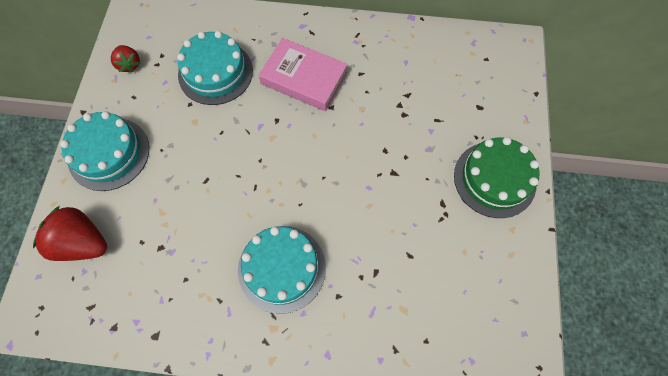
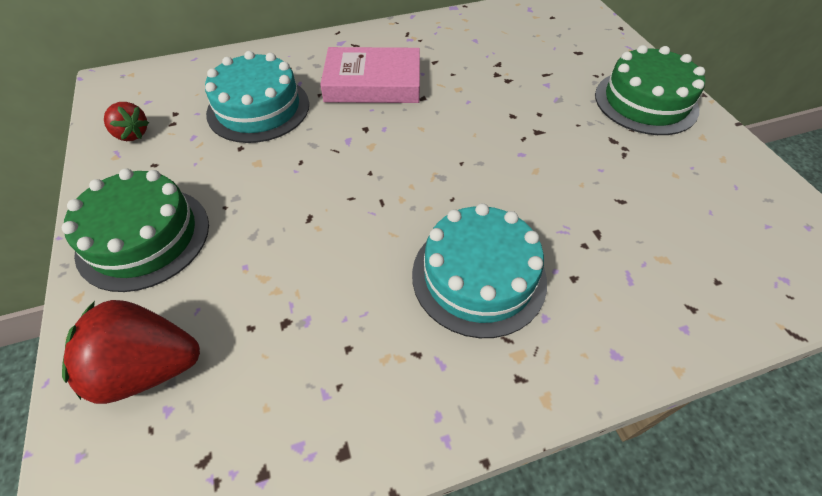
camera: 25 degrees left, 15 degrees down
(109, 153) = (144, 237): turquoise cake -> green cake

